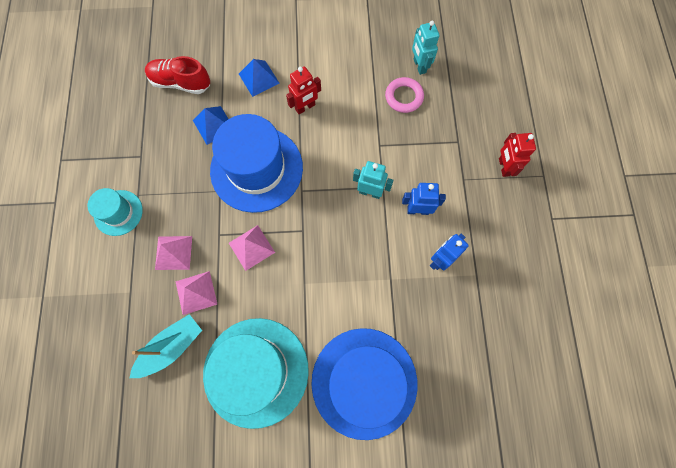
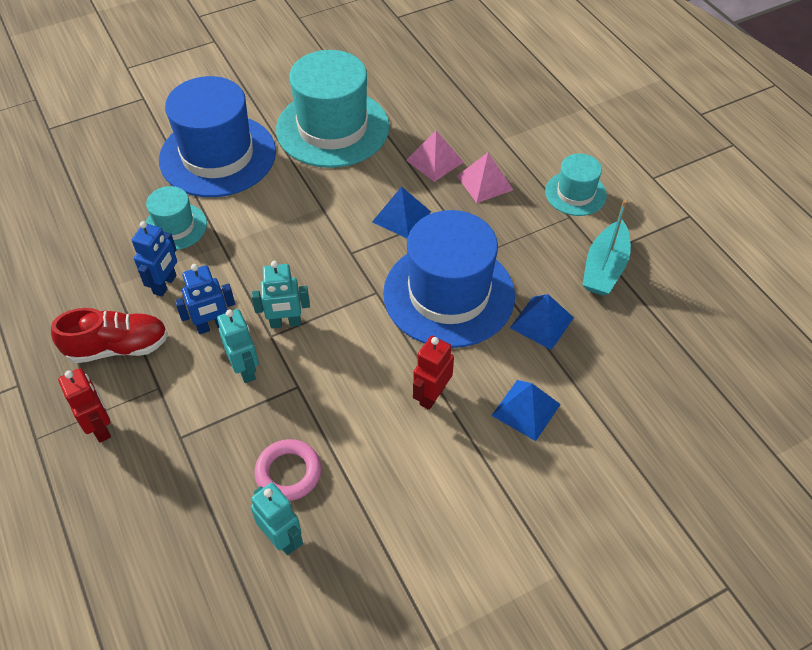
camera: 155 degrees right, 20 degrees down
(171, 347) = (428, 117): turquoise boat -> turquoise boat (604, 268)
(181, 83) = (629, 358): red shoe -> red shoe (118, 347)
(251, 247) = (401, 216): pink pyramid -> blue pyramid
(406, 169) = (245, 369): none -> turquoise robot
(420, 313) = (175, 227): none -> turquoise hat

